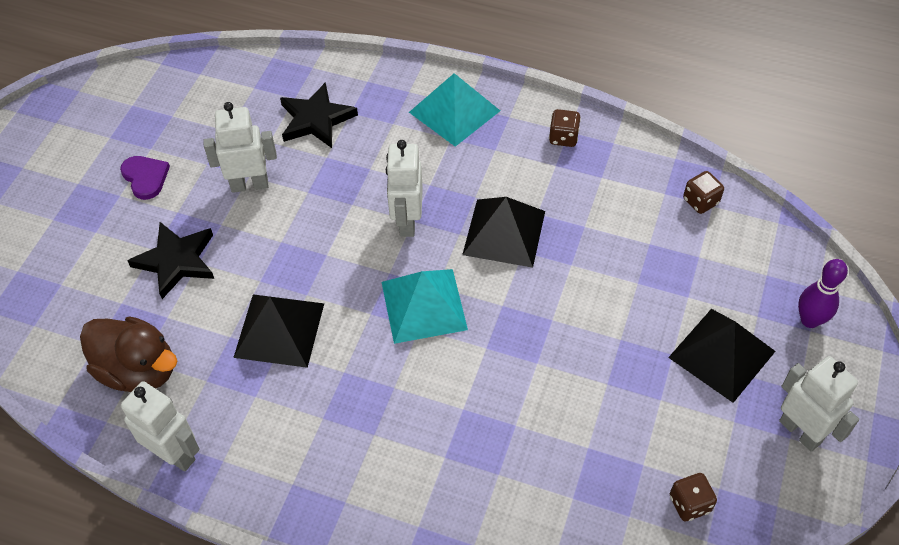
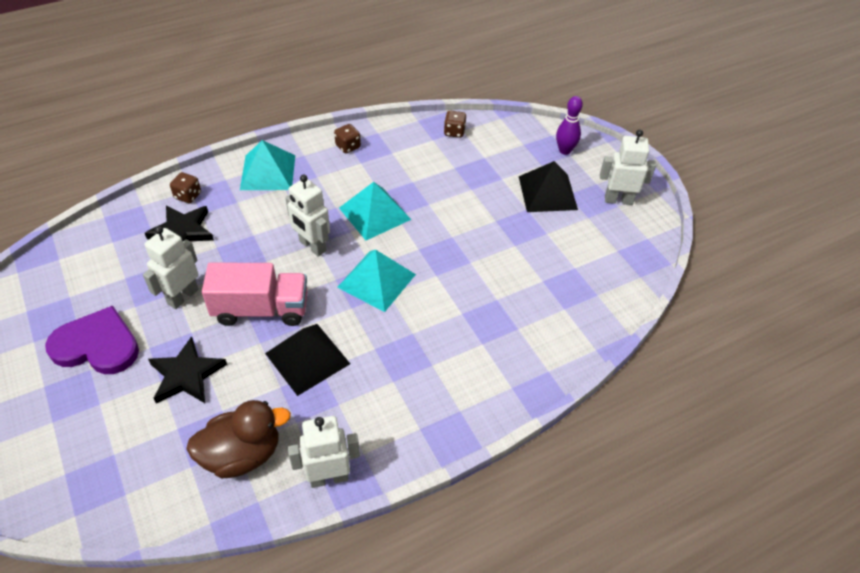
camera: 50 degrees left, 5 degrees down
(145, 177) = (97, 345): purple heart -> purple heart, size x1.79
(295, 249) = (261, 309): none -> pink truck
(504, 232) = (374, 213): black pyramid -> turquoise pyramid
(689, 504) = (614, 267): brown dice -> brown dice (188, 196)

